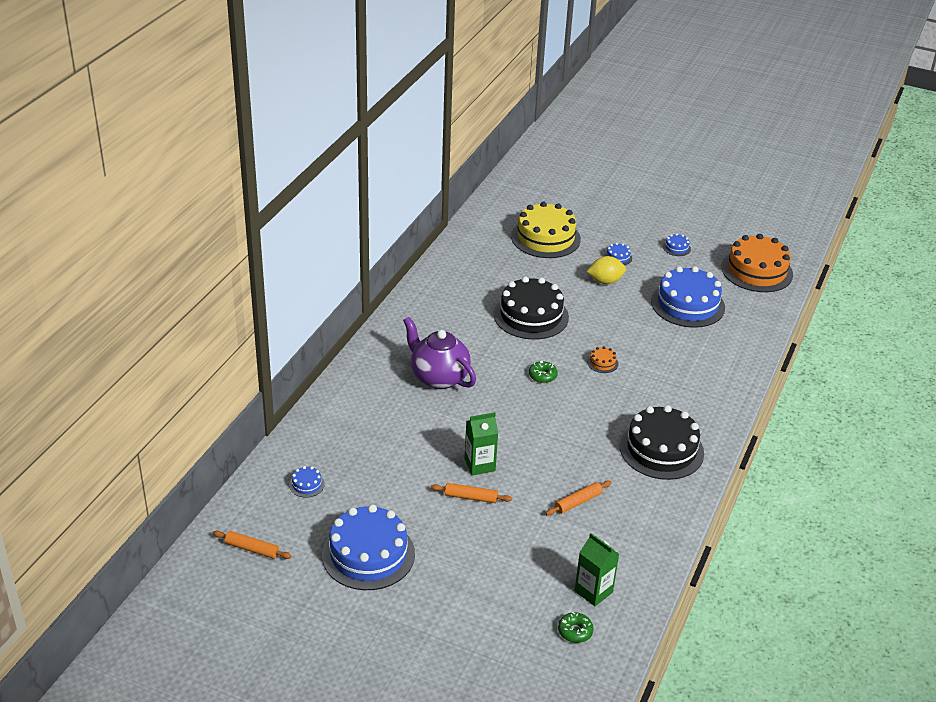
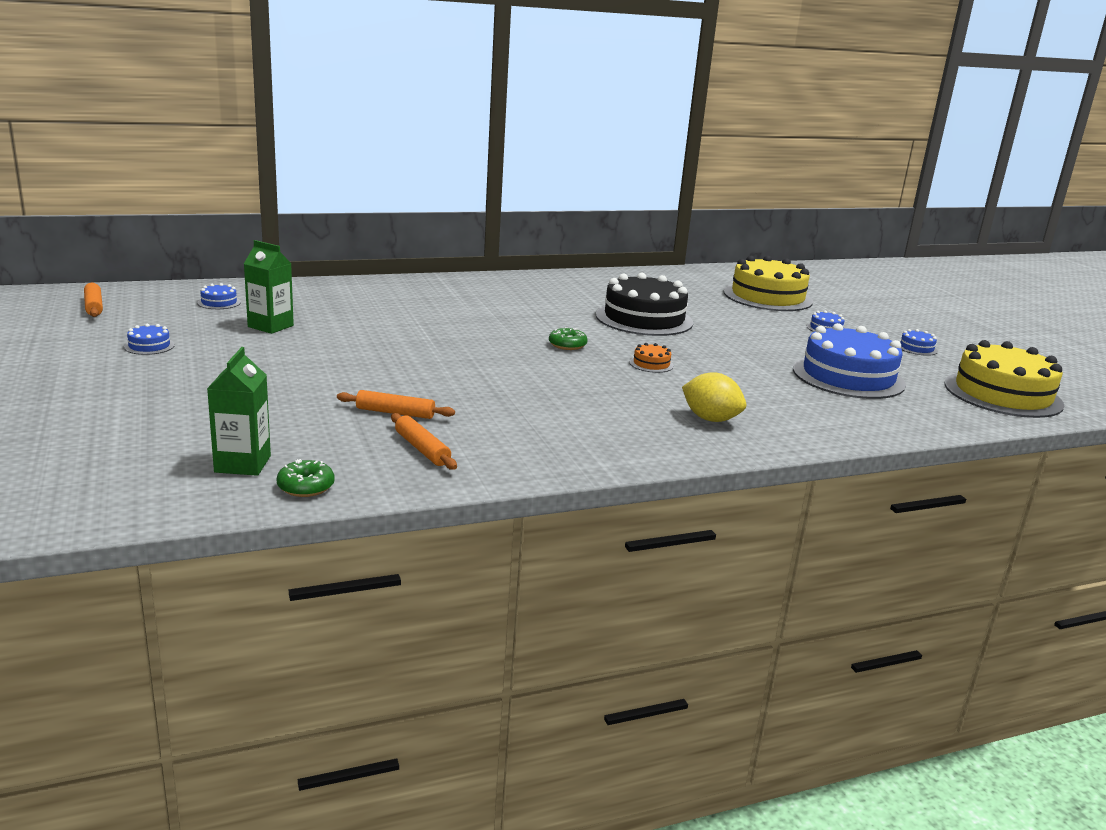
camera: 45 degrees right, 15 degrees down
(368, 554) = (149, 346): blue cake -> blue cake, size x0.40
(438, 377) = (469, 309): purple teapot -> none
(471, 497) = (312, 363): orange rolling pin -> orange rolling pin (422, 449)
(479, 465) = (371, 354): green carton -> green carton (270, 326)
(575, 631) = (148, 474): green donut -> green donut (306, 487)
(605, 281) = (776, 333): yellow lemon -> yellow lemon (710, 419)
(661, 449) = (575, 430): black cake -> none
(757, 271) = (1002, 394): orange cake -> yellow cake

